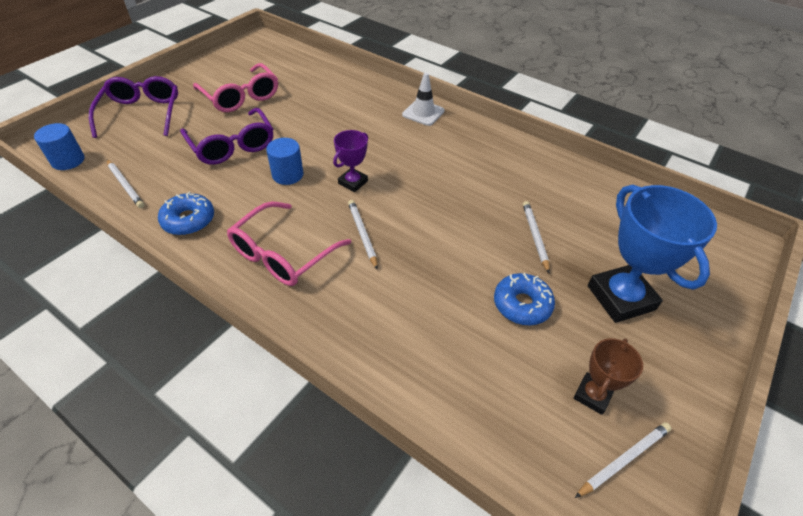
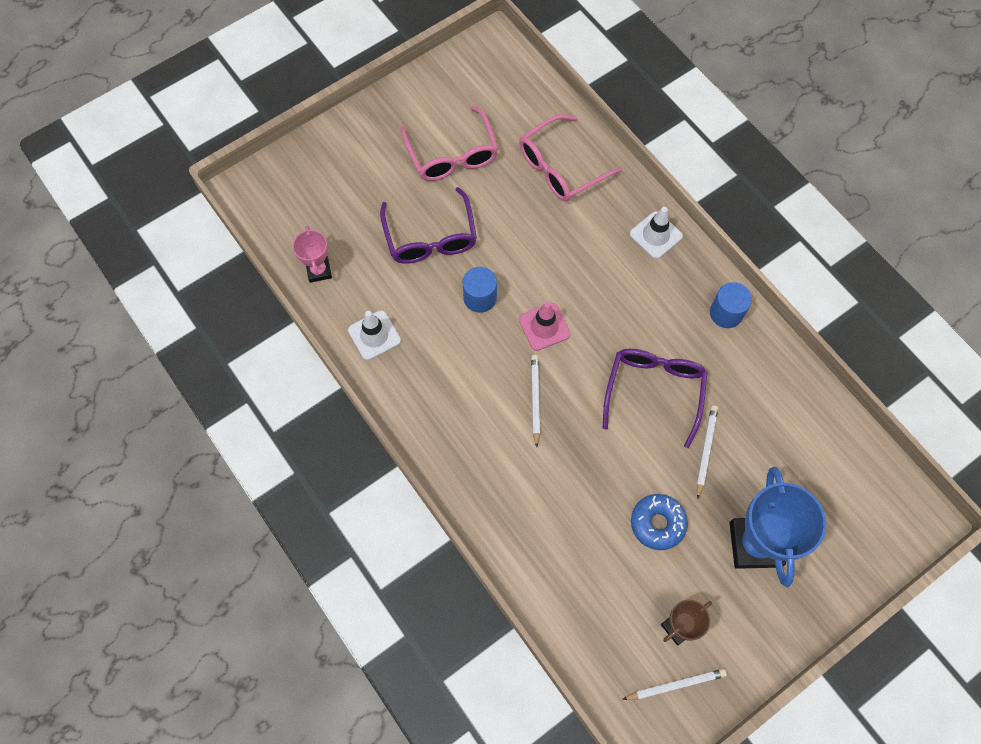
camera: 20 degrees right, 20 degrees up
(68, 160) = (265, 219): blue cylinder -> blue cylinder (726, 313)
(125, 185) = (319, 270): white pencil -> pink trophy
(141, 113) = (341, 159): purple glasses -> purple glasses (654, 391)
(188, 220) = (374, 335): blue donut -> white traffic cone
(283, 254) = (454, 403): pink glasses -> pink glasses (560, 167)
(353, 182) = (544, 326): purple trophy -> pink traffic cone

